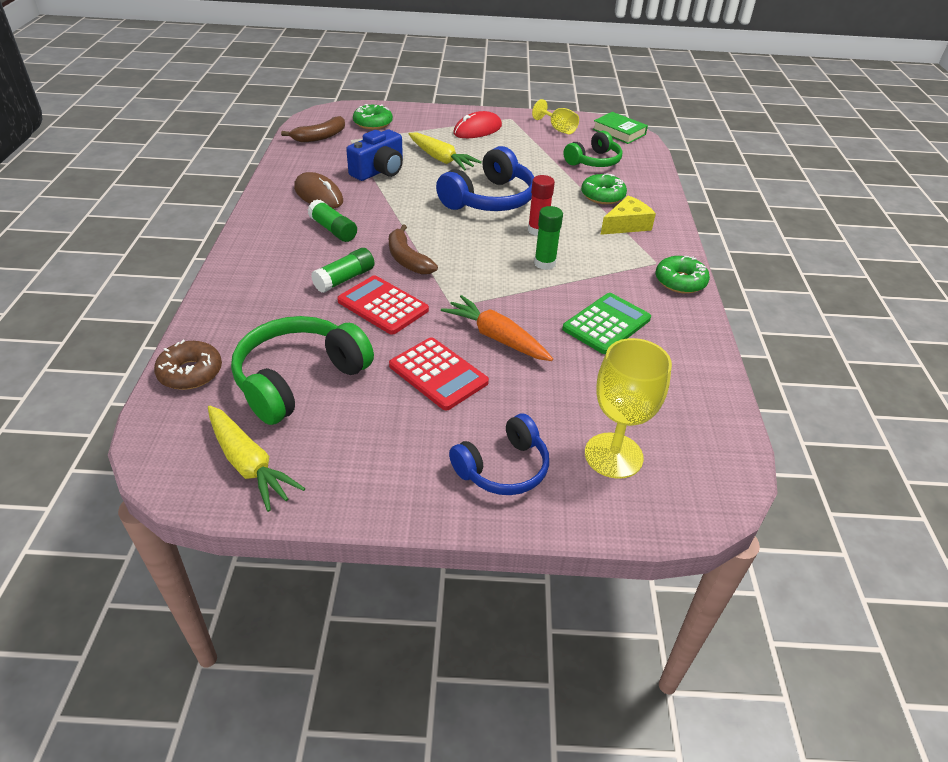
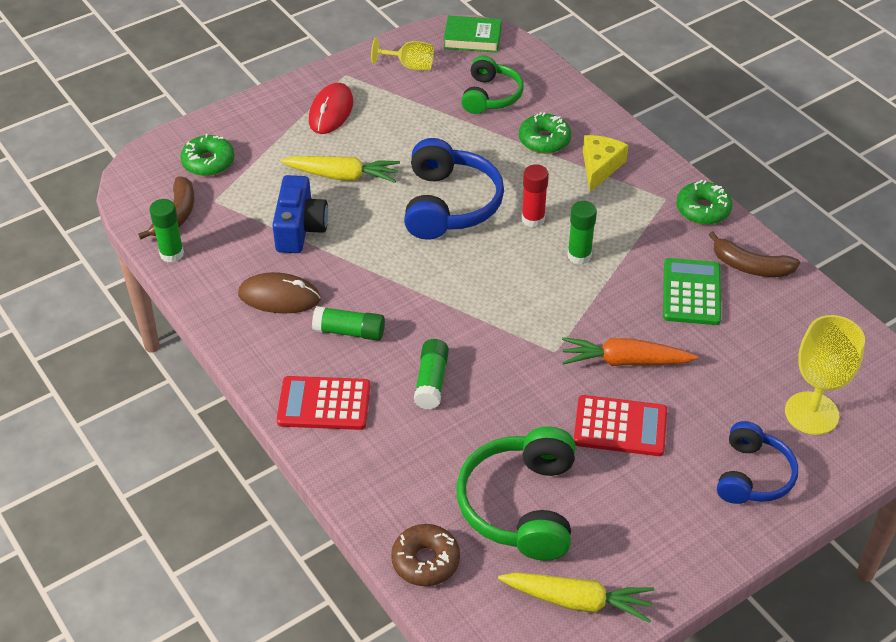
camera: 35 degrees left, 5 degrees up
(291, 151) = (172, 254): none -> green glue stick
(383, 305) = (499, 388): red calculator -> red calculator (324, 404)
(407, 259) = (459, 324): brown banana -> brown banana (750, 266)

